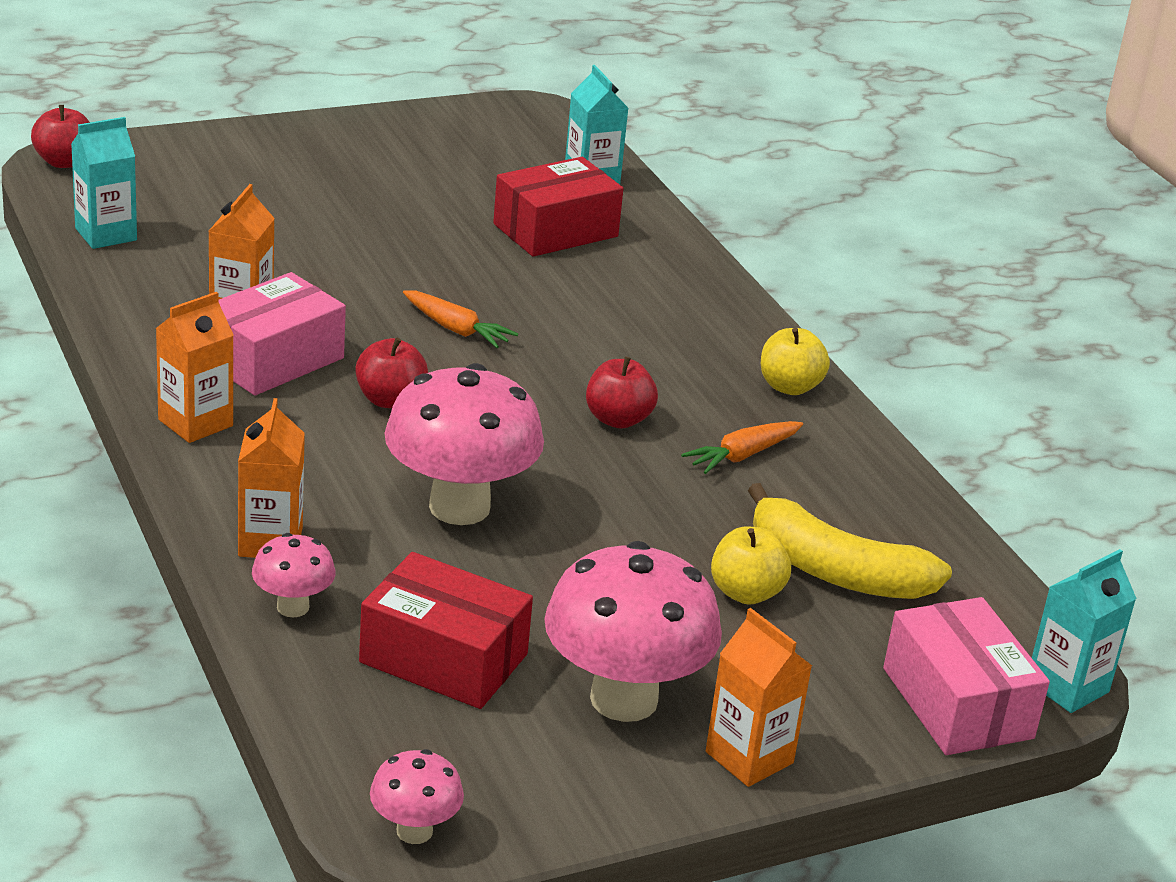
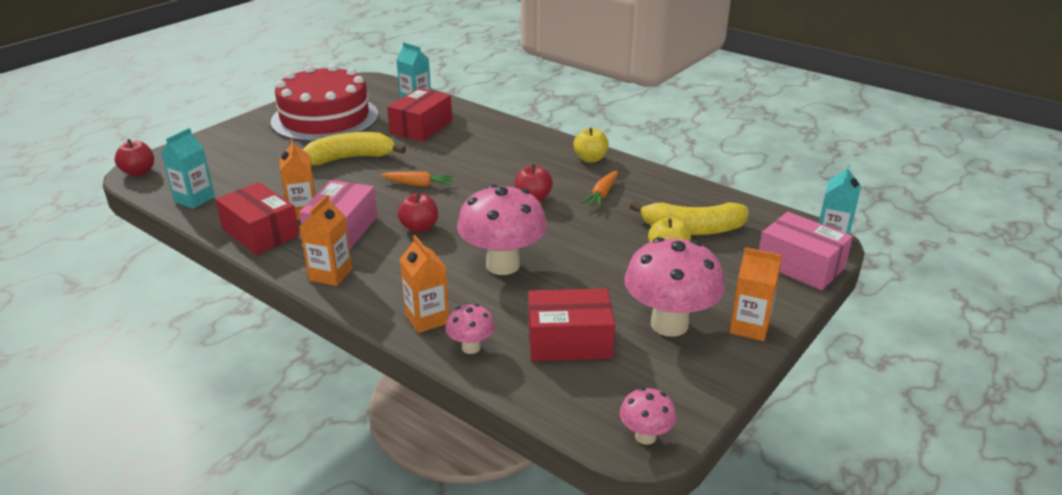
camera: 25 degrees left, 0 degrees up
(153, 321) = (260, 232): none -> red box
(390, 246) = (350, 158): none -> yellow banana
(414, 161) = (325, 118): none -> red cake

